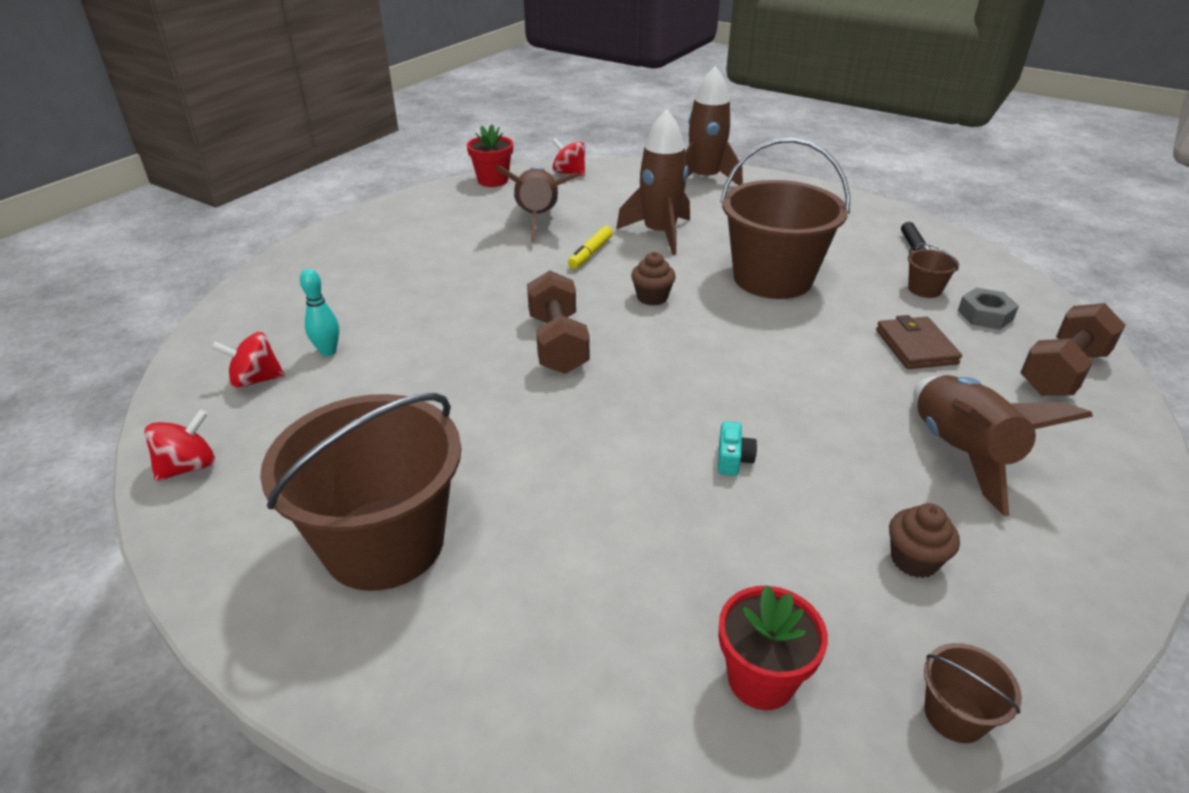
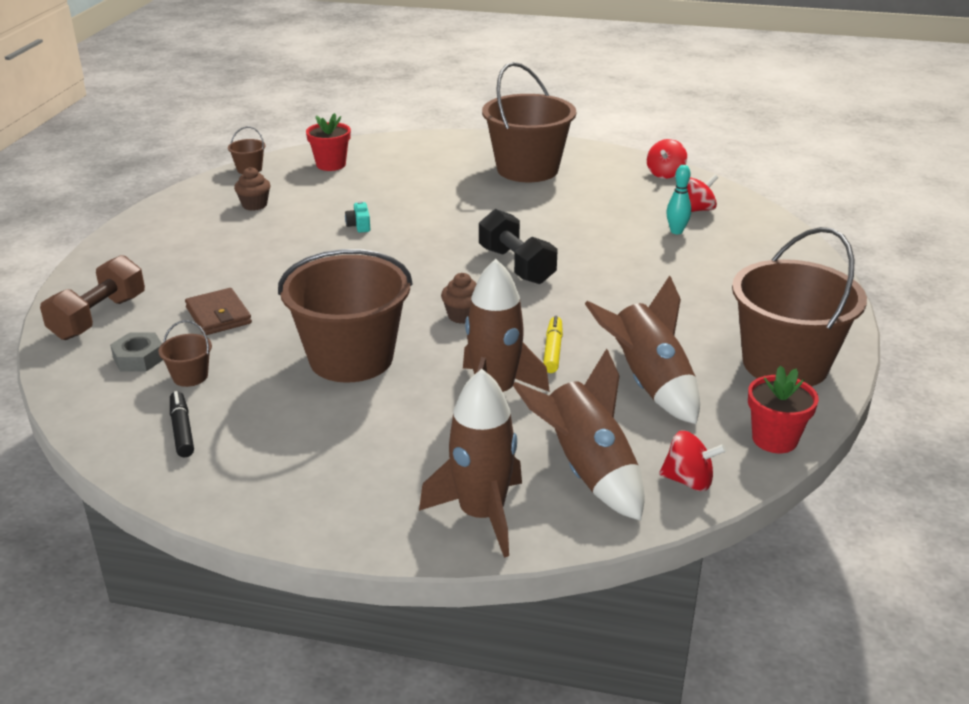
camera: 160 degrees right, 5 degrees down
(422, 214) = (785, 364): none -> brown bucket
(557, 343) = (516, 265): brown dumbbell -> black dumbbell
(961, 453) = (209, 252): brown rocket -> brown rocket (587, 471)

